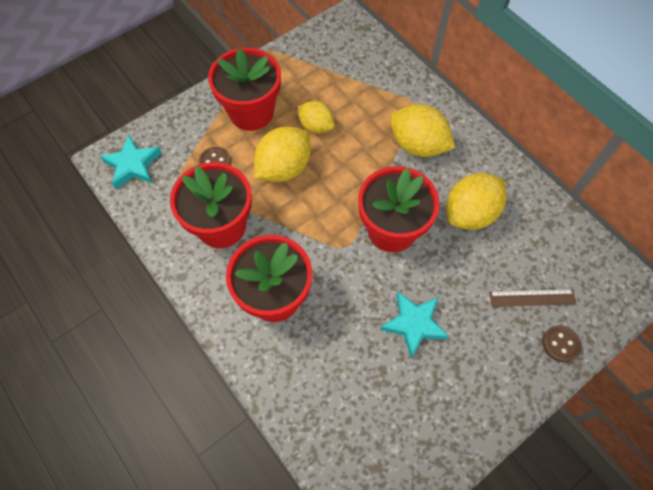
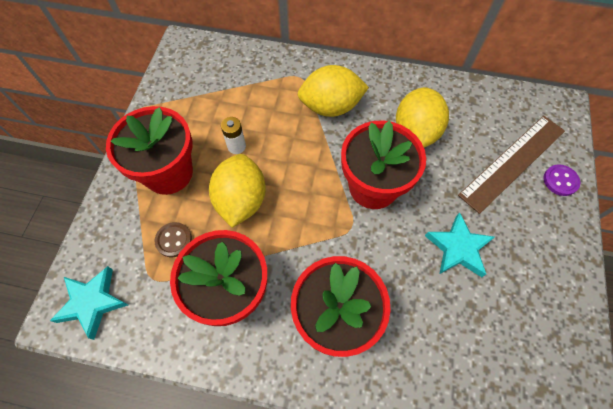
camera: 40 degrees left, 0 degrees up
(316, 126) = (236, 146): yellow lemon -> white battery
(532, 298) = (512, 162): brown ruler -> brown ruler, size x1.80
(560, 344) = (560, 181): brown button -> purple button

